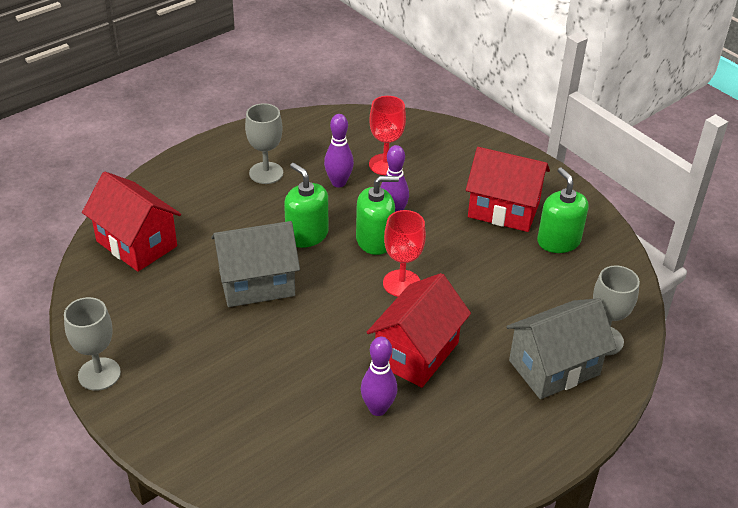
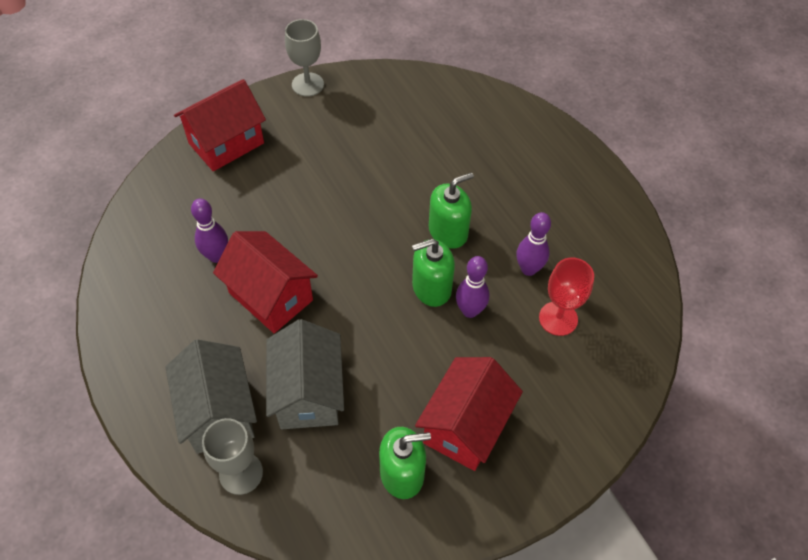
camera: 100 degrees right, 15 degrees up
(136, 244) = (454, 108): red house -> red house (226, 143)
(257, 283) = (387, 187): grey house -> grey house (308, 393)
(266, 173) = (549, 208): grey goblet -> none
(374, 240) = (431, 287): green soap dispenser -> green soap dispenser turned 75 degrees clockwise
(401, 283) = (364, 301): red goblet -> none

